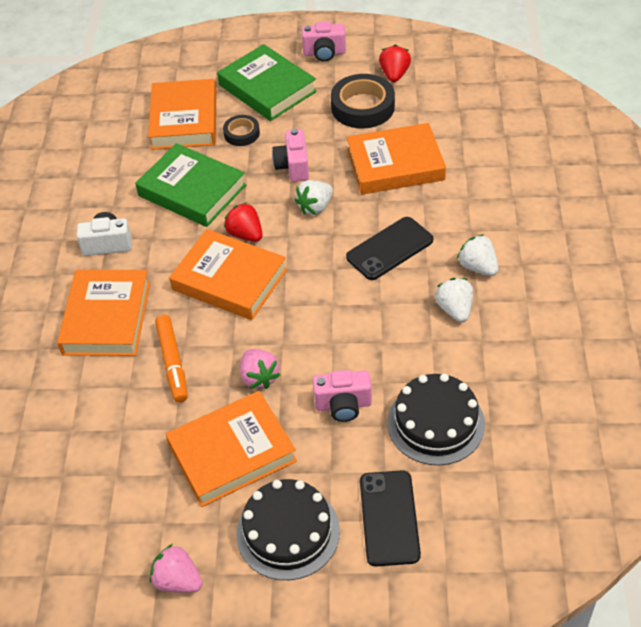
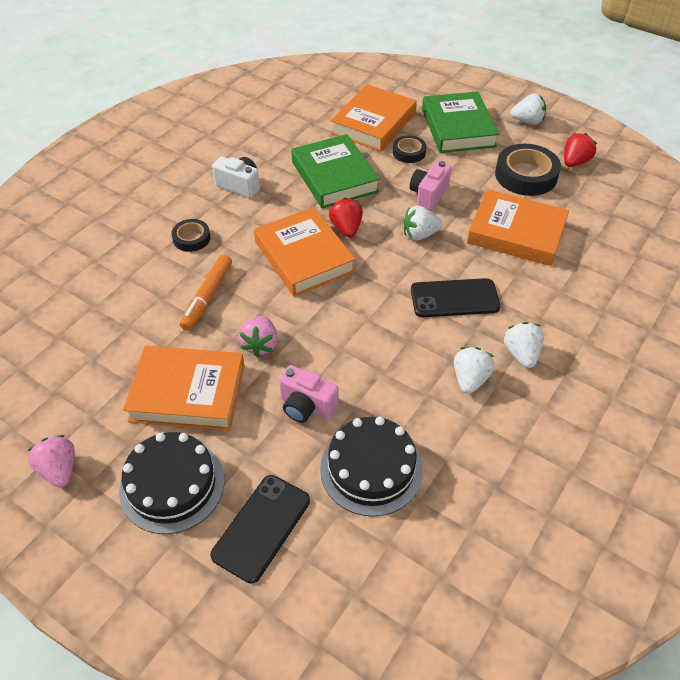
camera: 30 degrees right, 0 degrees up
(107, 318) = (191, 238): orange book -> black tape
(324, 53) = (527, 121): pink camera -> white strawberry

